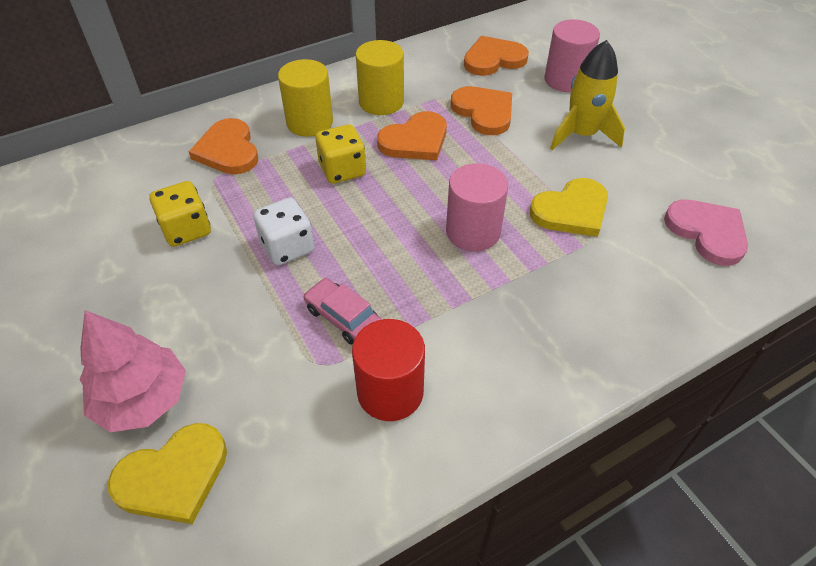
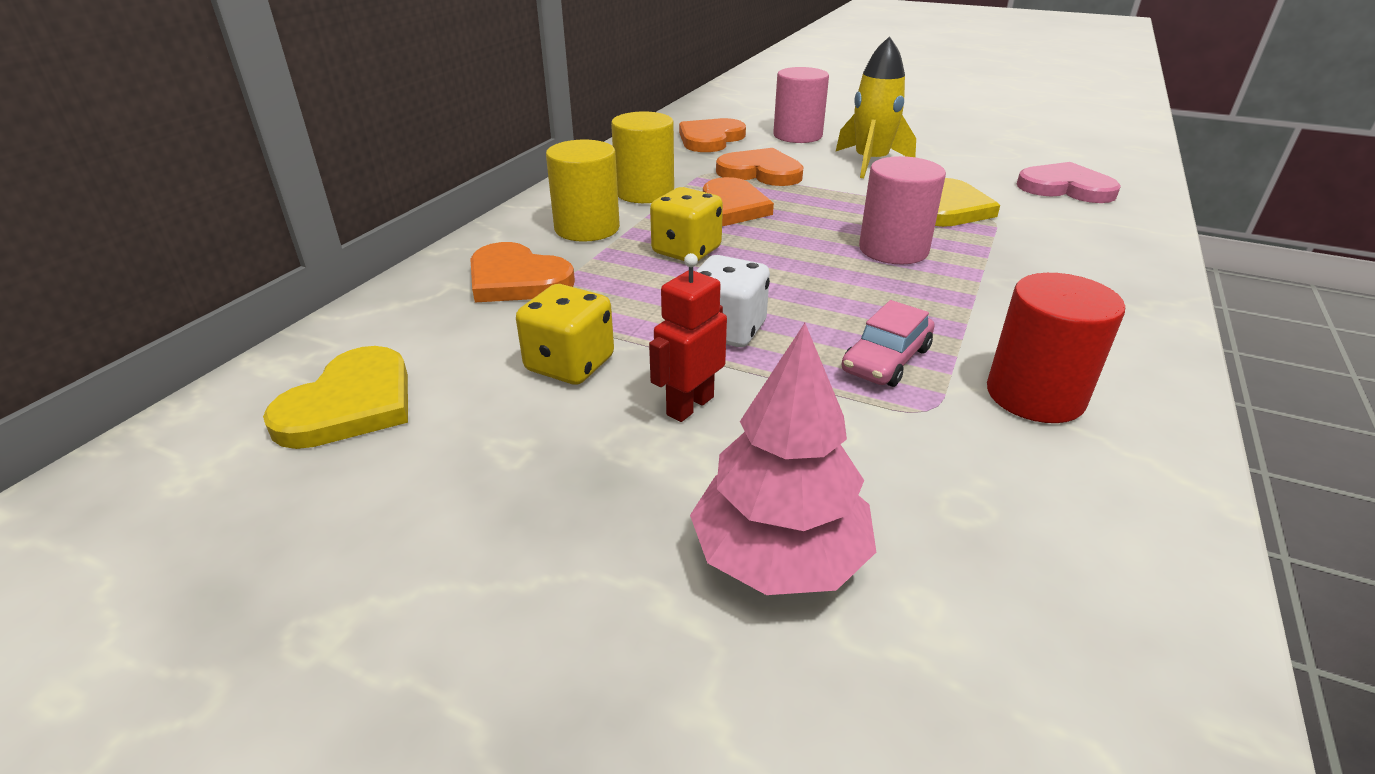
camera: 35 degrees left, 15 degrees down
(173, 476) = (954, 612): yellow heart -> yellow heart (350, 404)
(208, 290) = (689, 406): none -> red robot
(343, 317) = (886, 360): pink car -> pink car turned 60 degrees counterclockwise

